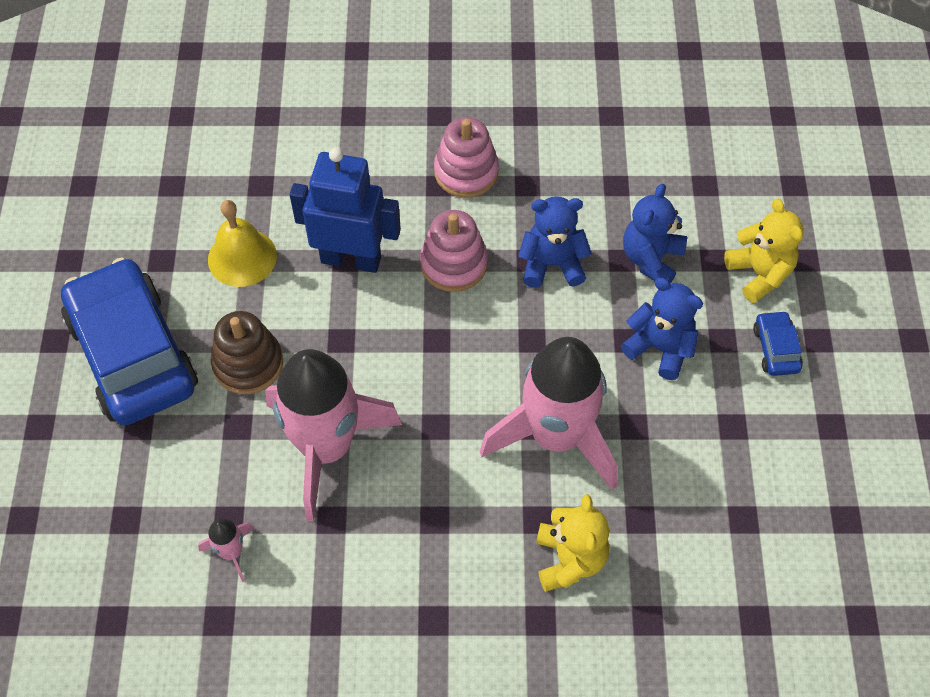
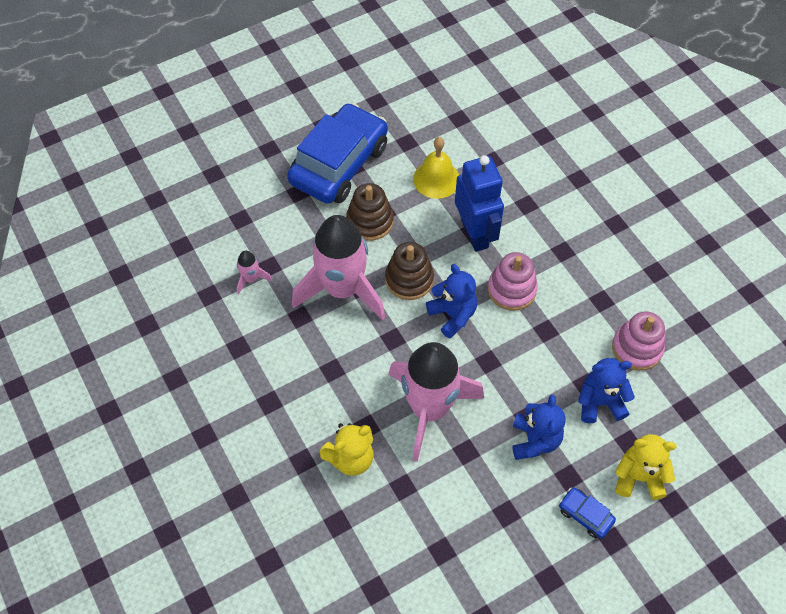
camera: 60 degrees right, 0 degrees up
(364, 364) = (409, 279): none -> brown stacking toy
(466, 172) = (584, 261): pink stacking toy -> pink stacking toy (637, 348)
(552, 264) = (552, 345): blue teddy bear -> blue teddy bear (452, 315)
(759, 274) = (638, 477): yellow teddy bear -> yellow teddy bear turned 120 degrees counterclockwise
(776, 349) = (585, 515): blue car -> blue car turned 105 degrees counterclockwise

